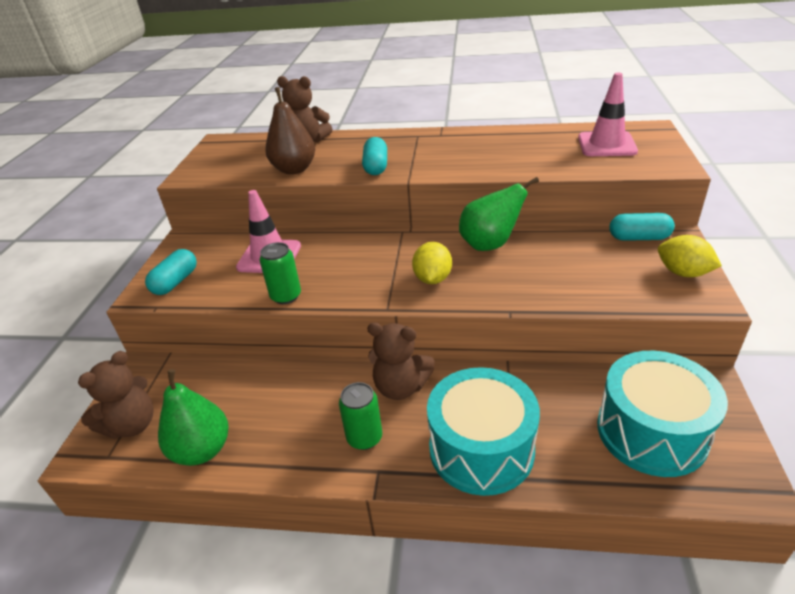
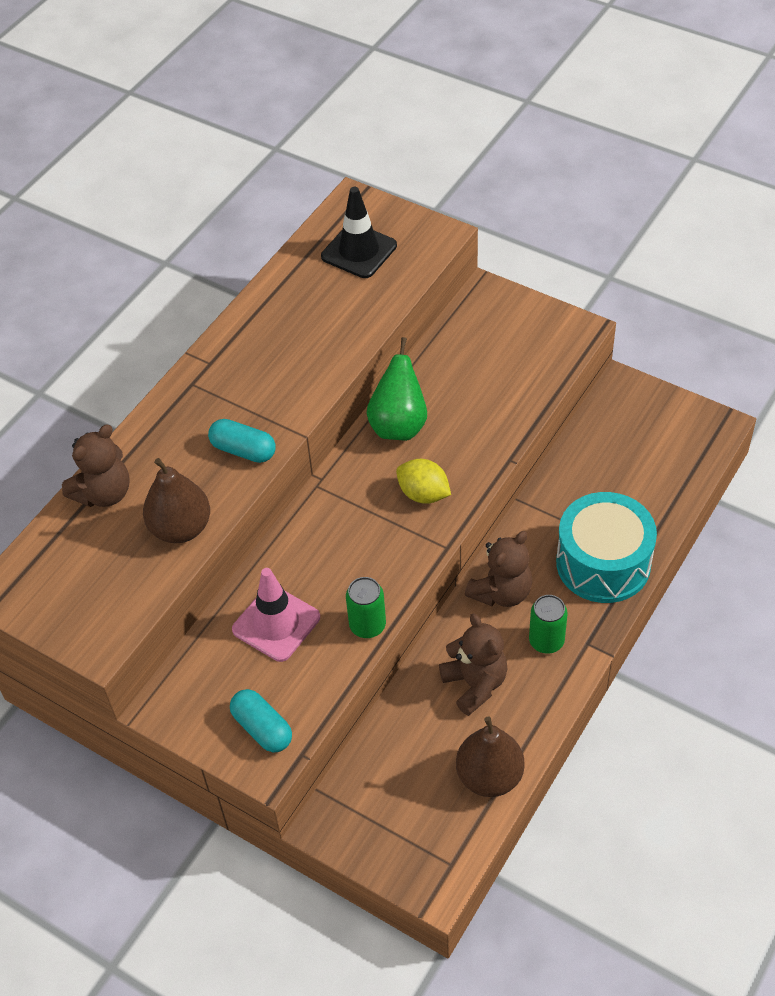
camera: 65 degrees left, 15 degrees up
(132, 425) = (417, 838): brown teddy bear -> brown teddy bear (475, 684)
(202, 450) = (489, 776): green pear -> brown pear
(606, 145) = (359, 251): pink traffic cone -> black traffic cone
(639, 238) = (469, 316): turquoise capsule -> none
(651, 431) = (645, 449): turquoise drum -> none
(683, 273) = (537, 321): yellow lemon -> none

